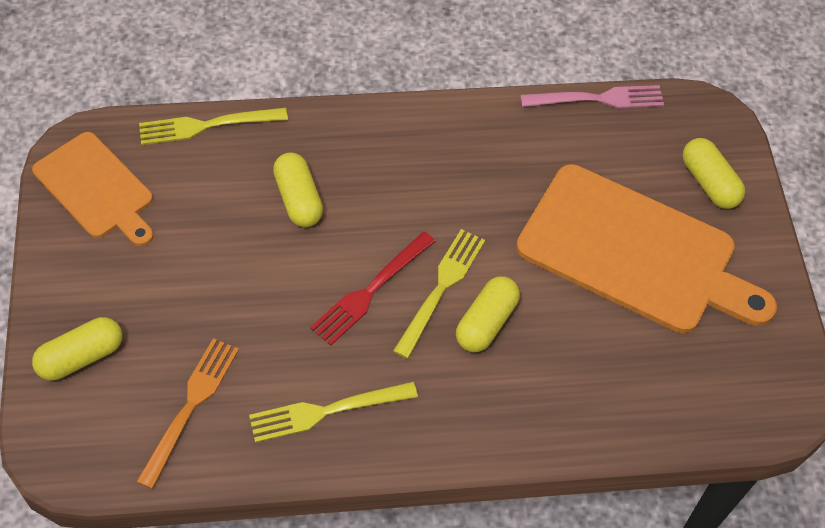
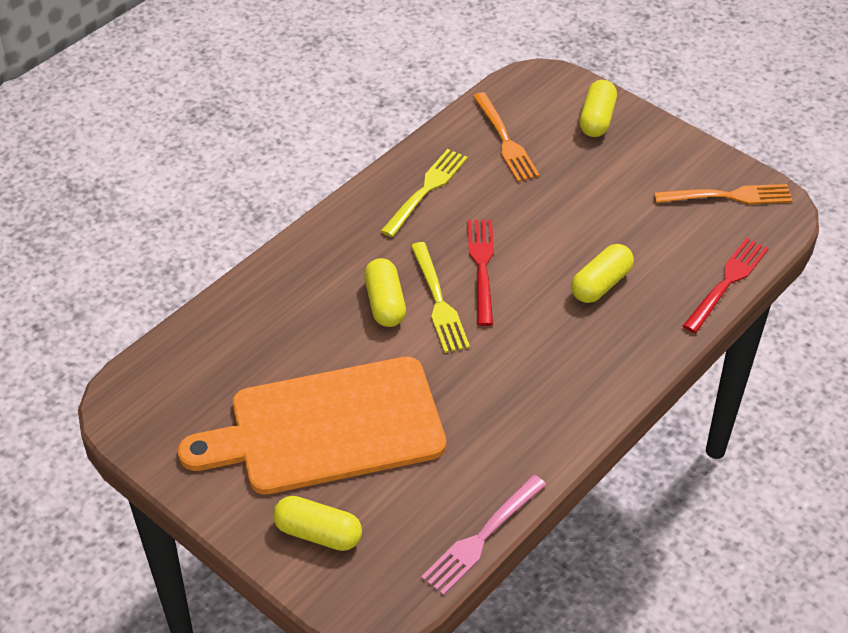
camera: 140 degrees right, 10 degrees down
(96, 189) = (728, 196): orange cutting board -> orange fork
(207, 126) = (727, 282): yellow fork -> red fork
(298, 199) = (601, 284): yellow capsule -> yellow capsule turned 75 degrees counterclockwise

